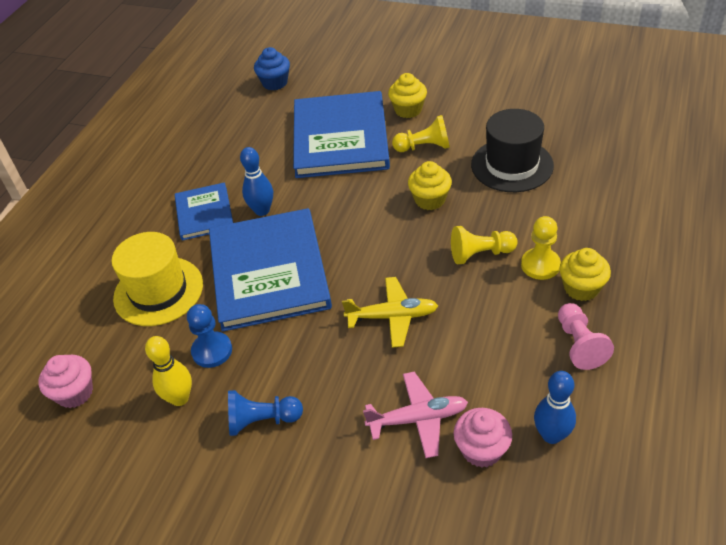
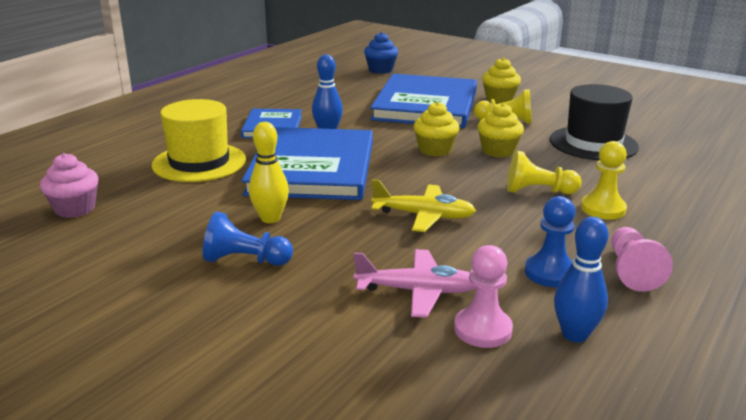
camera: 10 degrees right, 20 degrees down
(180, 398) = (172, 230): yellow bowling pin -> yellow bowling pin (270, 218)
(212, 351) = (225, 206): blue pawn -> blue pawn (550, 273)
(481, 450) = (483, 329): pink cupcake -> pink pawn
(581, 288) = (646, 232): yellow cupcake -> yellow cupcake (435, 150)

